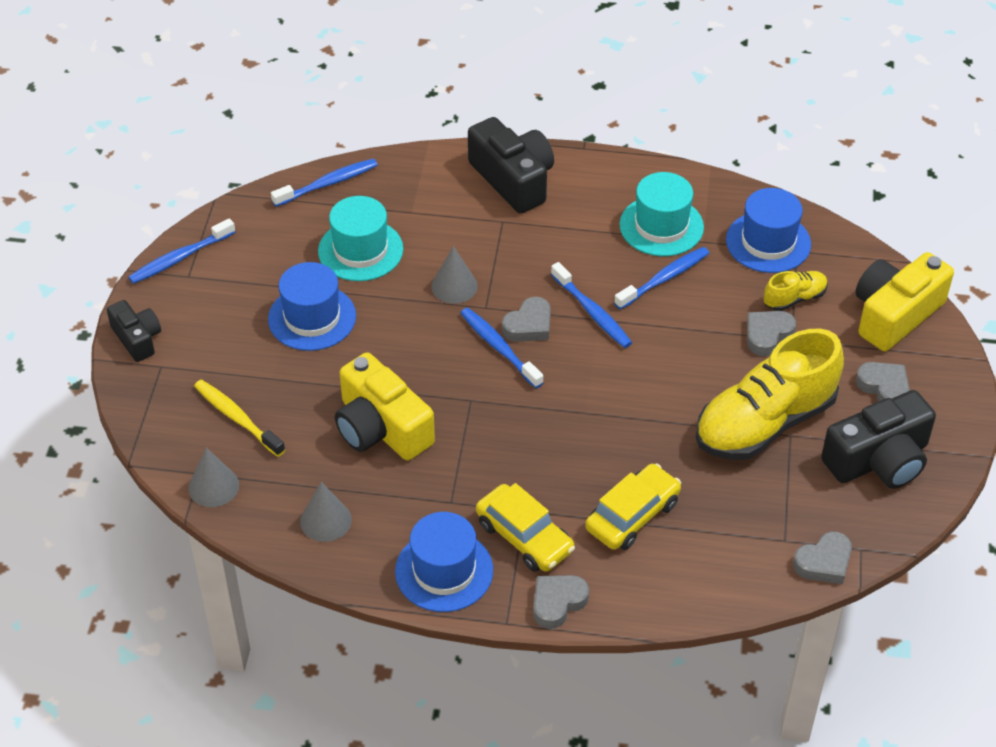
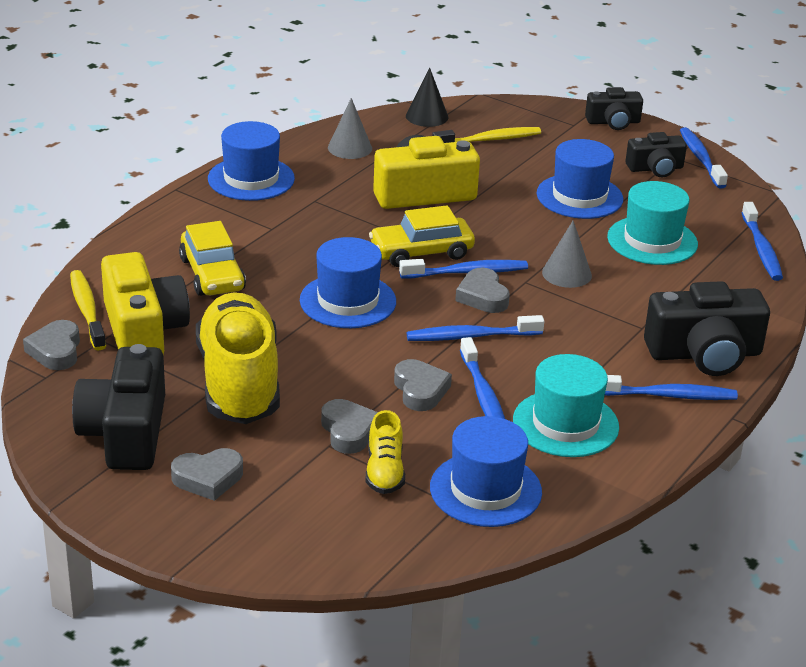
camera: 115 degrees right, 15 degrees down
(213, 486) = (427, 116): grey cone -> black cone
(221, 283) = (655, 168): none -> black camera
(524, 537) = (245, 220): yellow car -> yellow car (421, 252)
(557, 602) = (168, 214): grey heart -> grey heart (420, 390)
(583, 185) = (668, 396): none -> blue toothbrush
(601, 406) = (348, 301): none -> blue hat
(754, 574) = (87, 310): none -> yellow toothbrush
(895, 314) = (299, 536): yellow camera -> yellow camera (143, 330)

